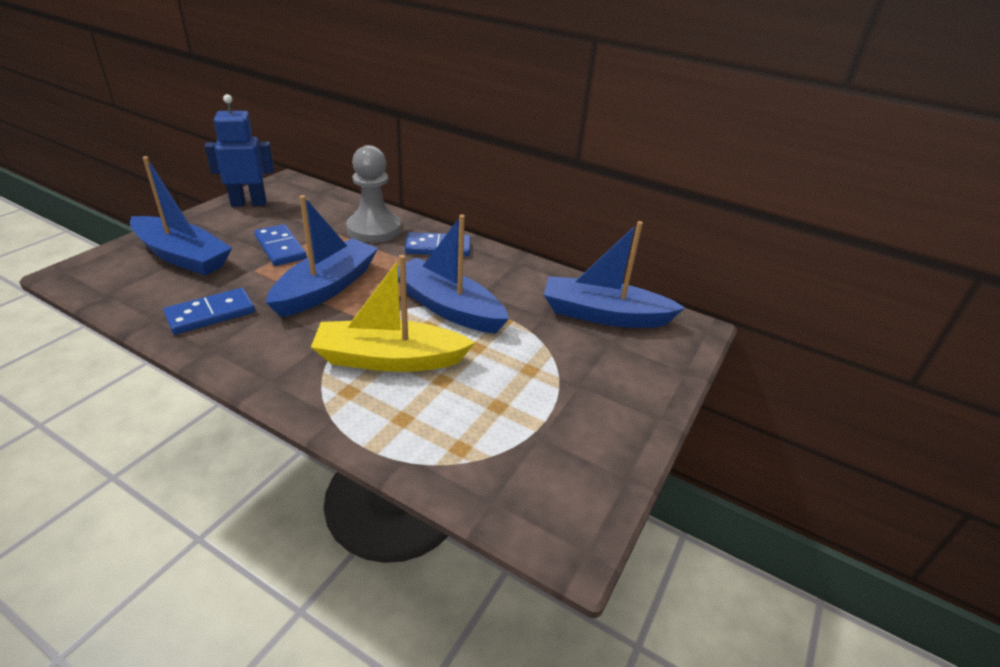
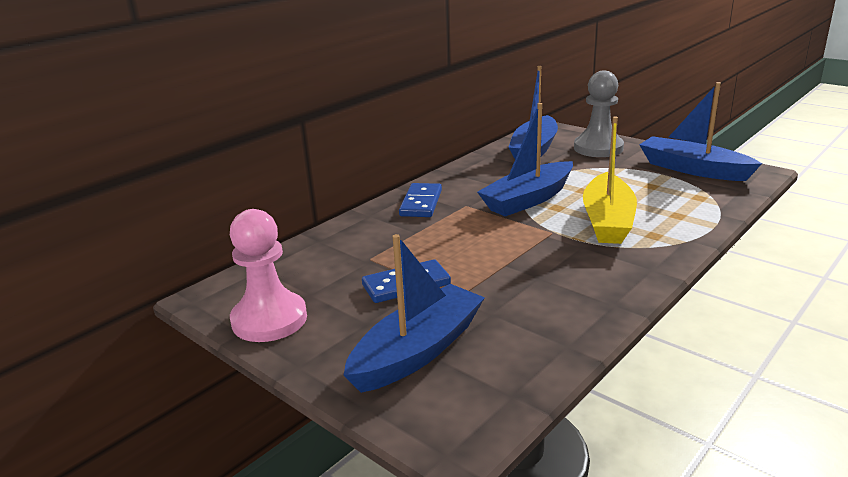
camera: 75 degrees left, 10 degrees down
(211, 314) = (551, 312): blue domino -> none
(249, 203) = (269, 320): blue robot -> pink pawn
(326, 288) = (496, 253): blue boat -> blue boat (692, 169)
(374, 229) = (373, 234): grey pawn -> grey pawn (598, 148)

